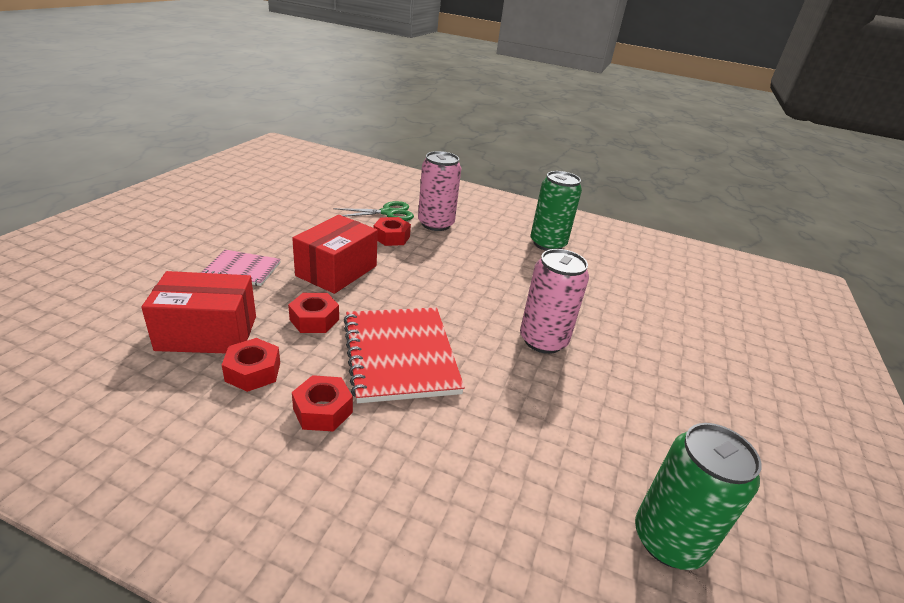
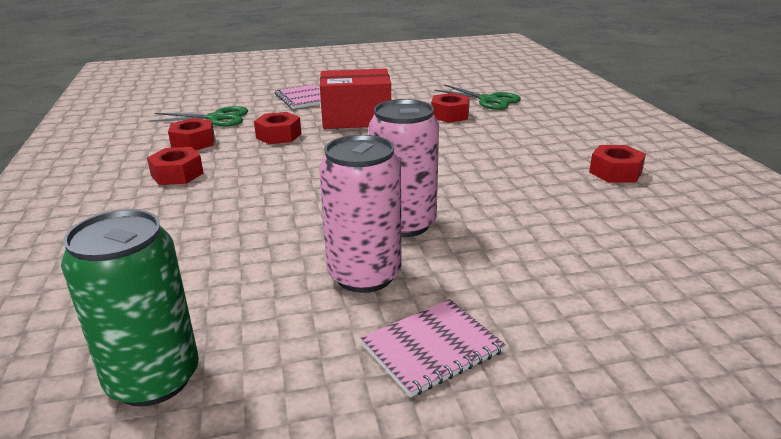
camera: 60 degrees right, 5 degrees down
(207, 333) = (216, 118): red box -> green scissors
(400, 355) = (279, 174): red notebook -> none
(435, 224) = (517, 119): pink can -> pink can (364, 275)
(547, 244) = (615, 172): green can -> red nut
(690, 401) = (432, 348): none -> pink notebook

